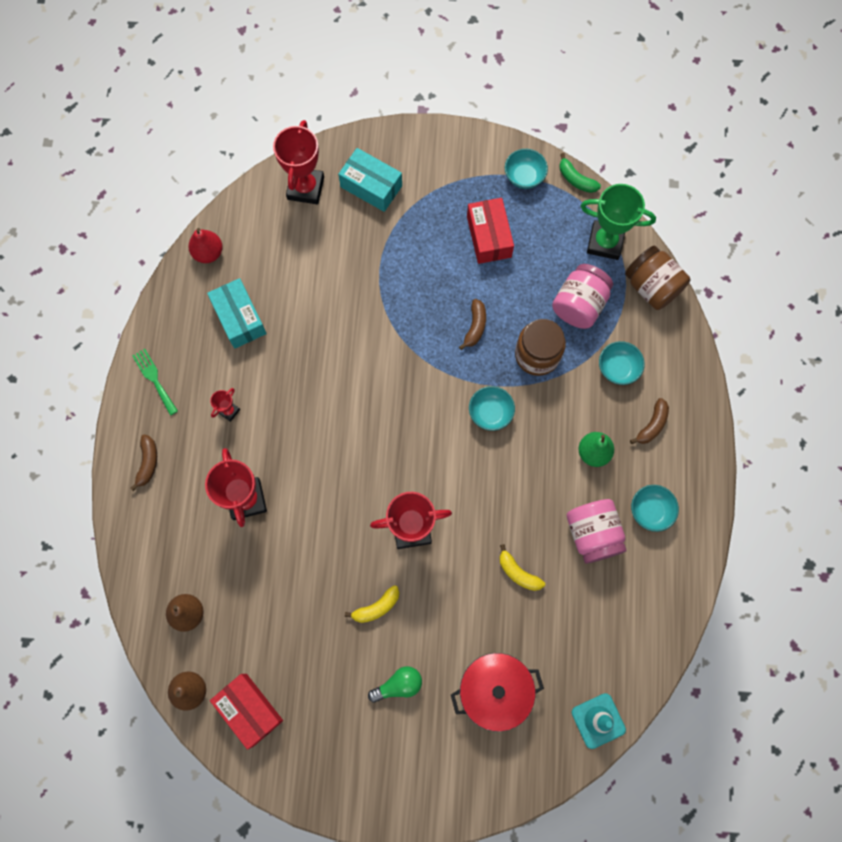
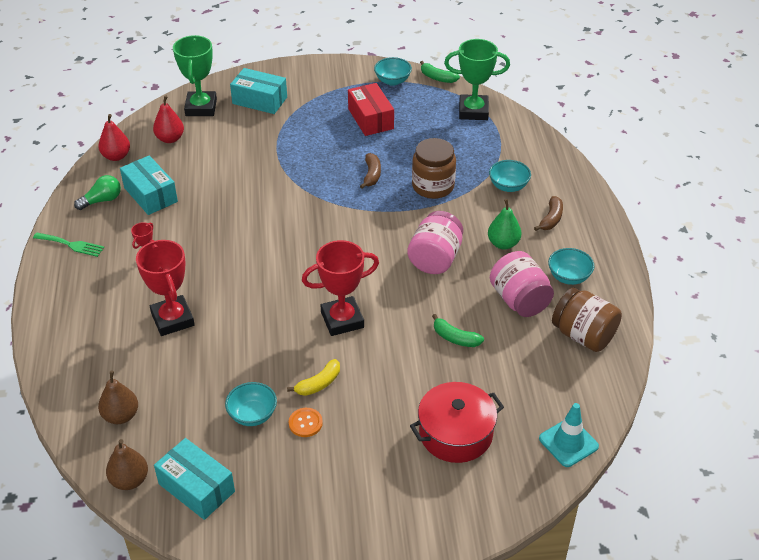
camera: 10 degrees left, 30 degrees down
(148, 463) = (69, 305): brown banana -> none
(154, 379) = (71, 245): green fork -> green fork turned 150 degrees clockwise
(249, 709) = (196, 487): red box -> turquoise box
(267, 234) = (170, 139): none -> red pear
(305, 188) = (201, 107): red trophy -> green trophy
(357, 653) = (305, 423): none -> orange button
(398, 685) = (354, 443): green light bulb -> green light bulb (102, 200)
(490, 413) = (399, 229): turquoise bowl -> turquoise bowl (252, 415)
(518, 572) = (455, 338): yellow banana -> green banana
(579, 305) = (462, 151): pink jar -> pink jar (435, 258)
(651, 286) = (522, 133): brown jar -> brown jar (583, 335)

